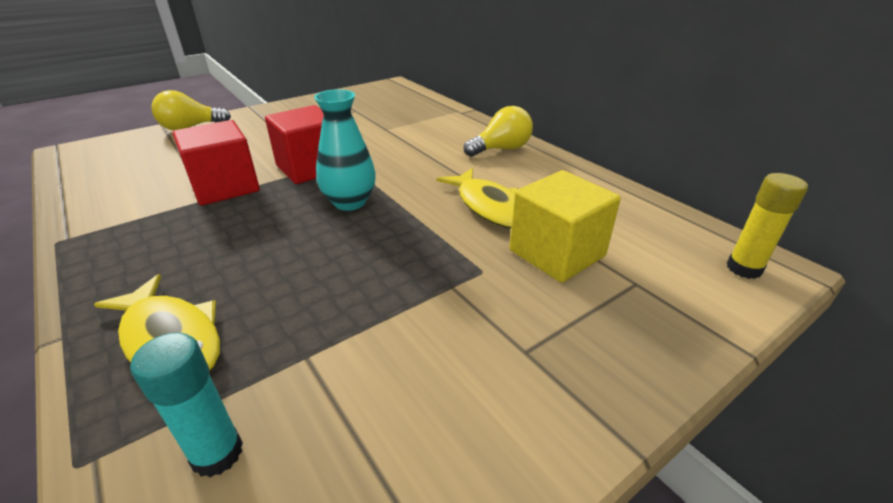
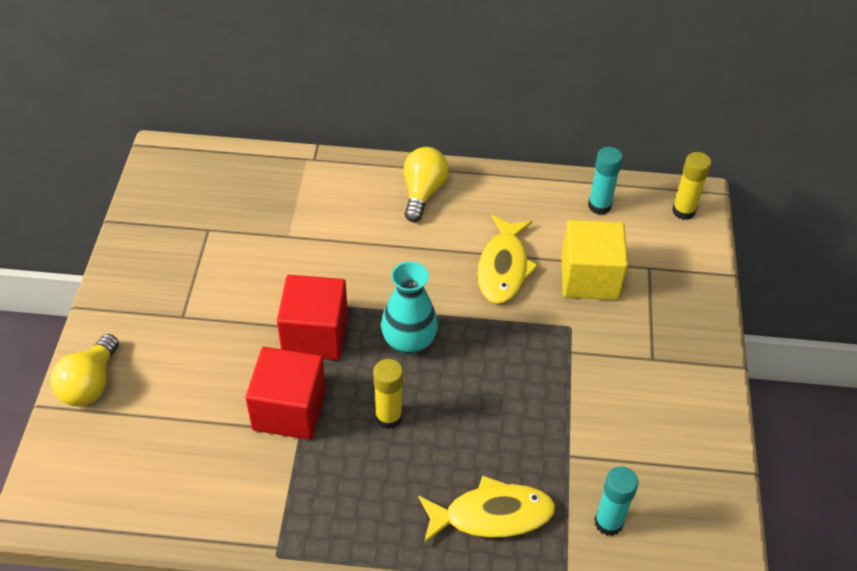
camera: 50 degrees left, 15 degrees up
(256, 227) = (388, 417): none -> yellow glue stick
(490, 207) = (503, 268): yellow fish -> yellow fish turned 90 degrees clockwise
(642, 219) = (599, 206): none -> turquoise glue stick

